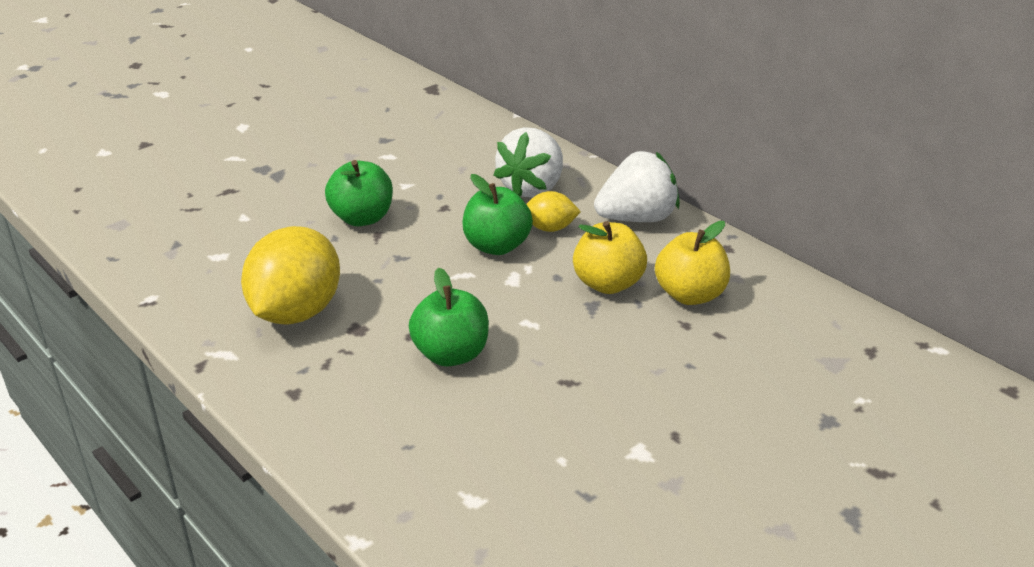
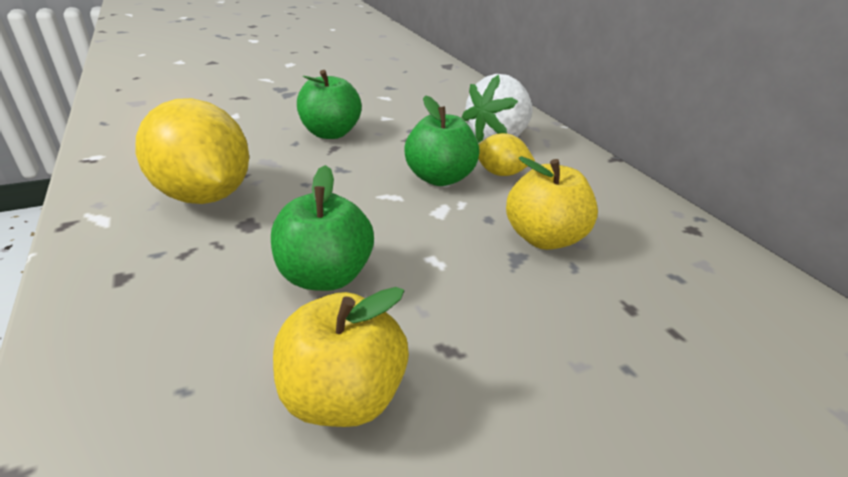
camera: 15 degrees right, 0 degrees up
(296, 312) = (205, 195): yellow lemon -> yellow lemon turned 75 degrees counterclockwise
(637, 218) = (594, 182): white strawberry -> none
(690, 295) = (641, 272): yellow apple -> yellow apple (343, 395)

